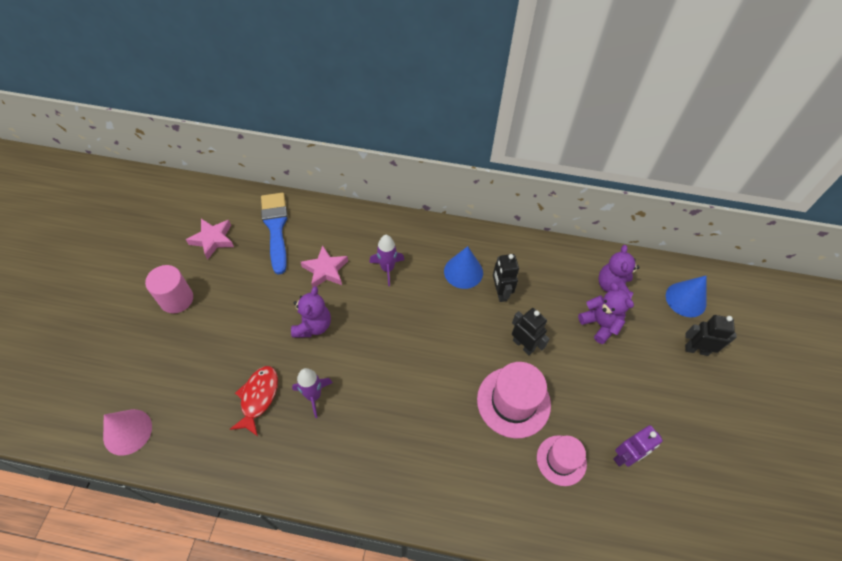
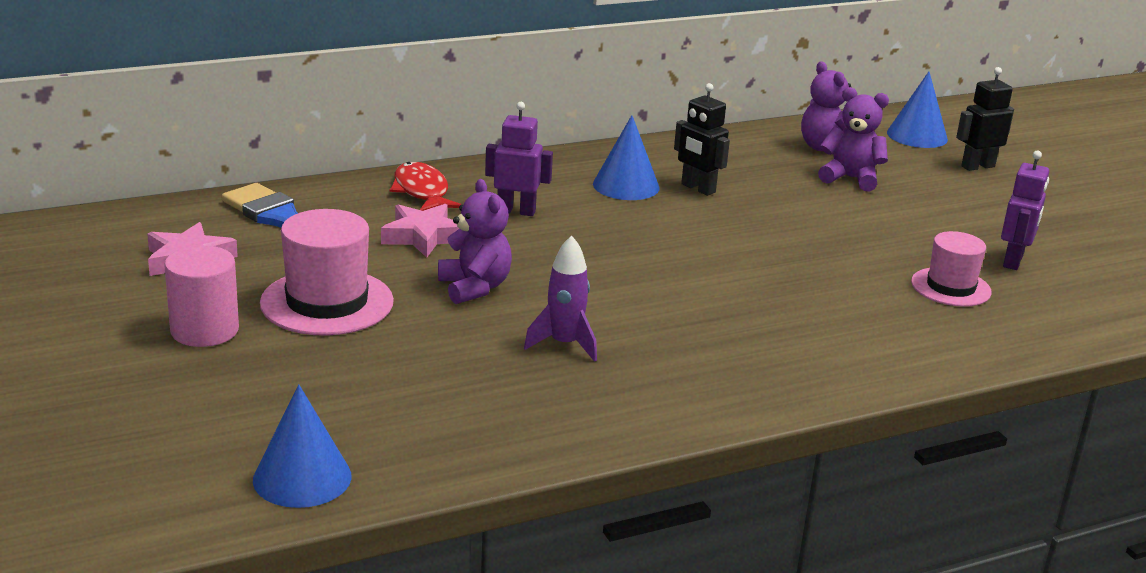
camera: 35 degrees left, 30 degrees down
(127, 431) = (302, 477): pink cone -> blue cone
(258, 397) = (481, 373): red fish -> red fish (422, 192)
(387, 269) = (516, 211): purple rocket -> purple robot
(513, 402) = (835, 264): pink hat -> pink hat (327, 302)
(523, 345) = (784, 219): black robot -> none

